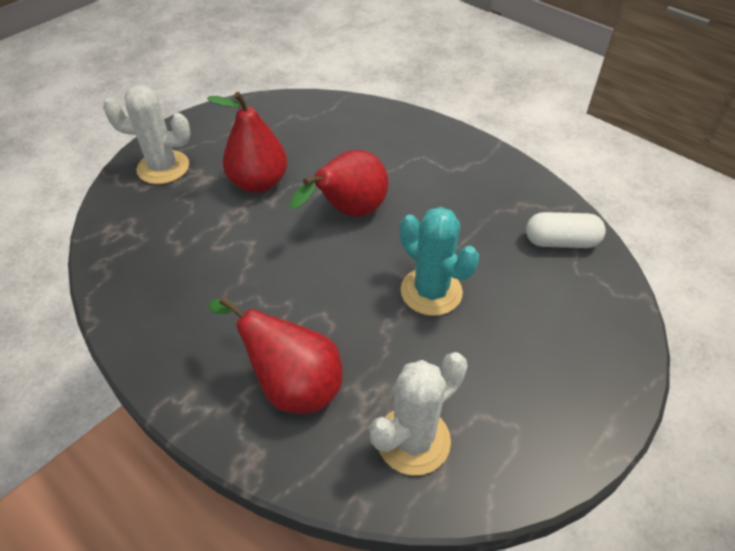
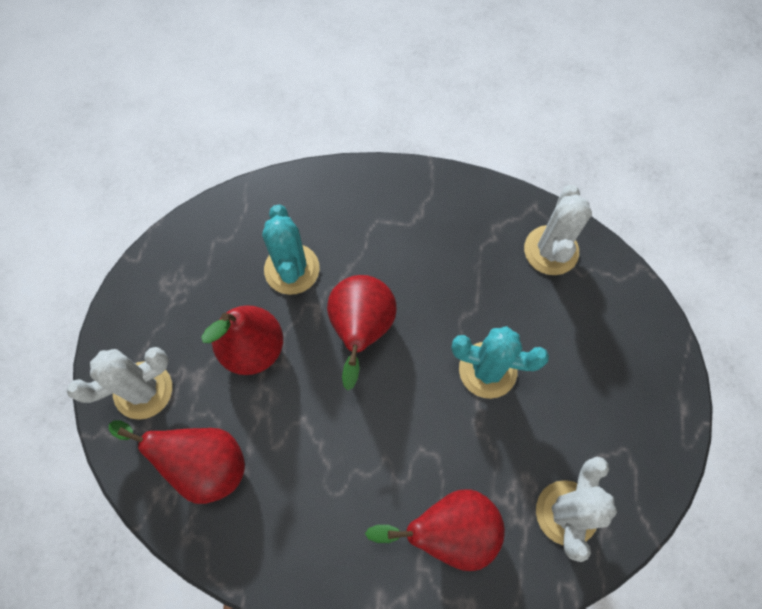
camera: 35 degrees left, 20 degrees up
(155, 229) = (203, 464): none -> red pear
(331, 153) = (292, 269): none -> turquoise cactus
(561, 242) = (551, 250): white capsule -> white cactus

